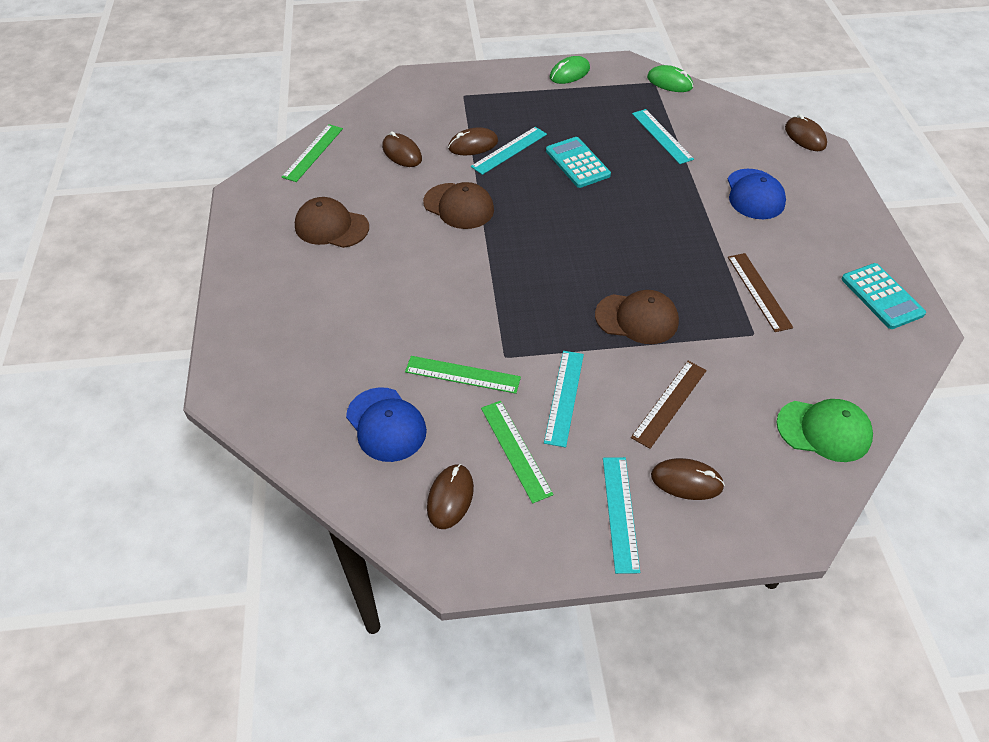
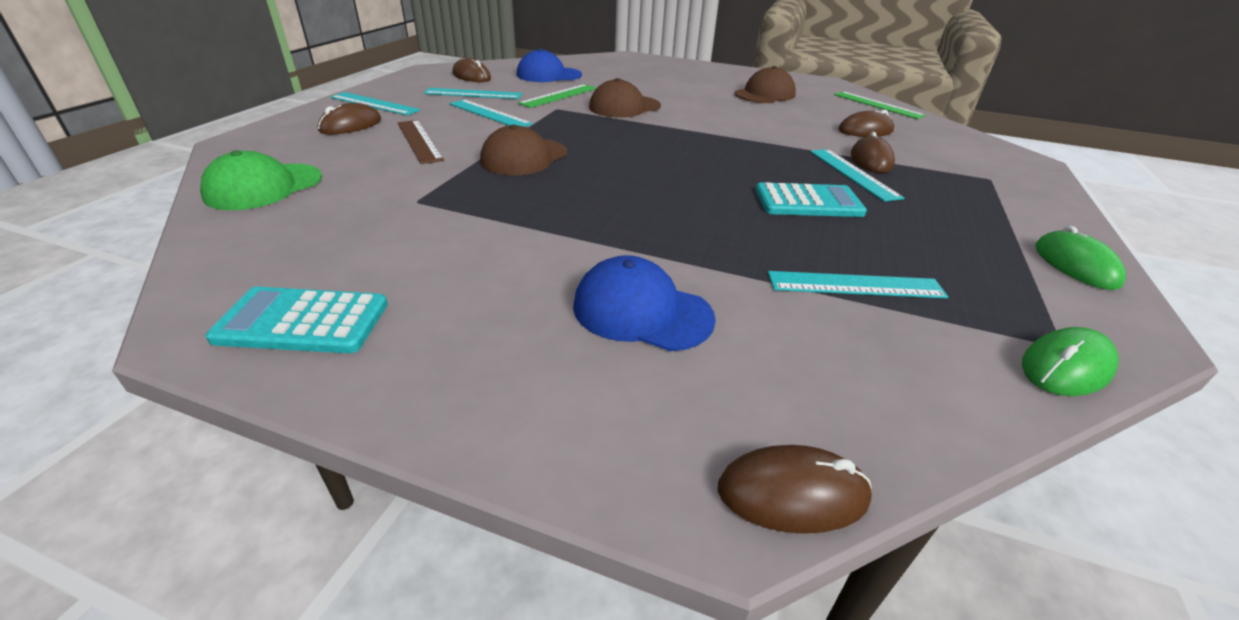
camera: 115 degrees right, 15 degrees down
(459, 206) = (761, 133): brown cap -> brown cap (624, 107)
(516, 450) = (473, 94): green ruler -> turquoise ruler
(759, 291) = (462, 228): brown ruler -> none

